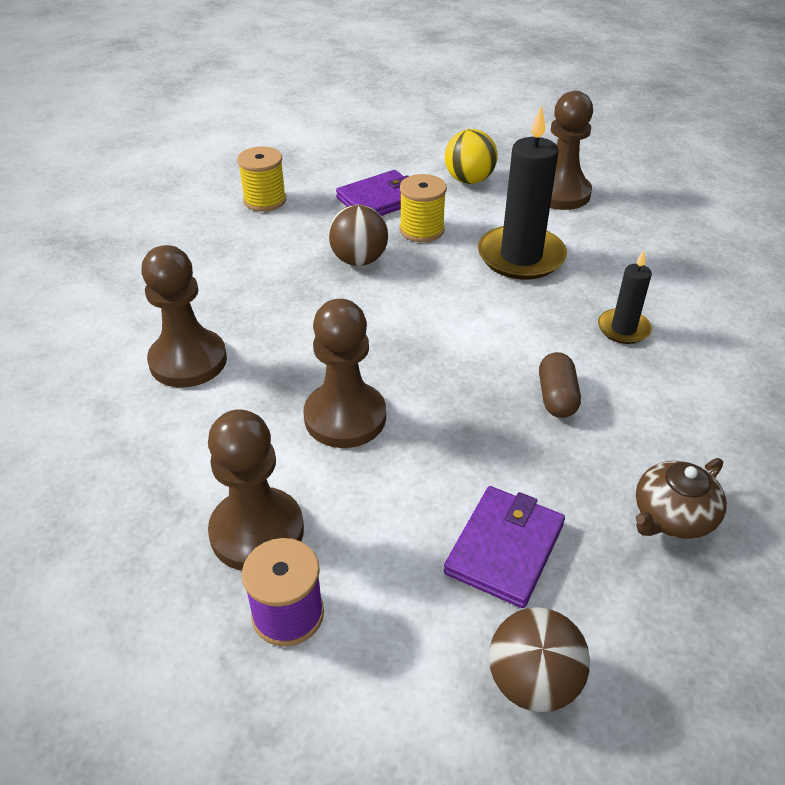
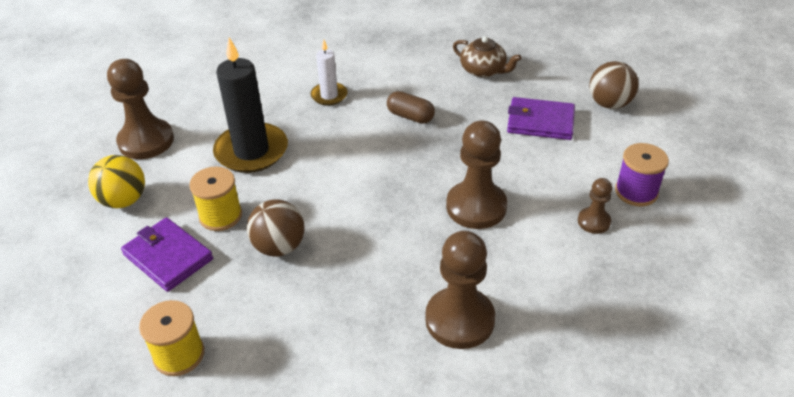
camera: 105 degrees left, 0 degrees up
(257, 531) = (593, 221): brown pawn -> brown pawn, size x0.52
(556, 397) = (410, 116): brown capsule -> brown capsule turned 45 degrees clockwise
(623, 329) = (329, 95): black candle -> white candle

